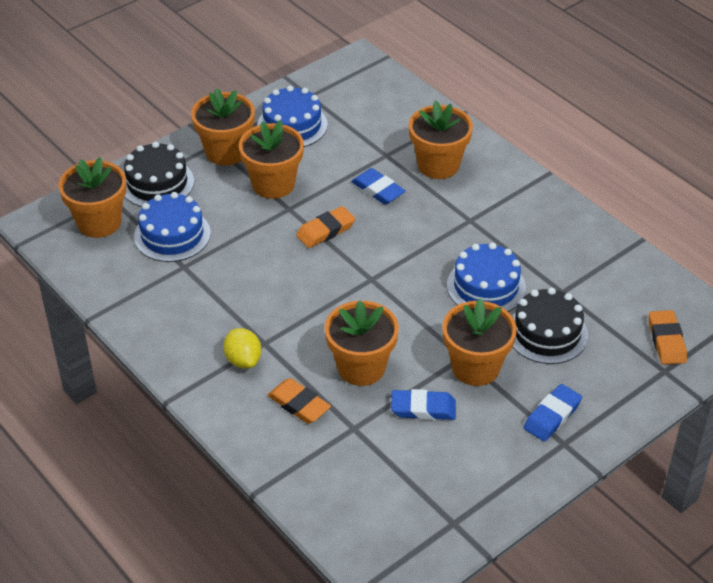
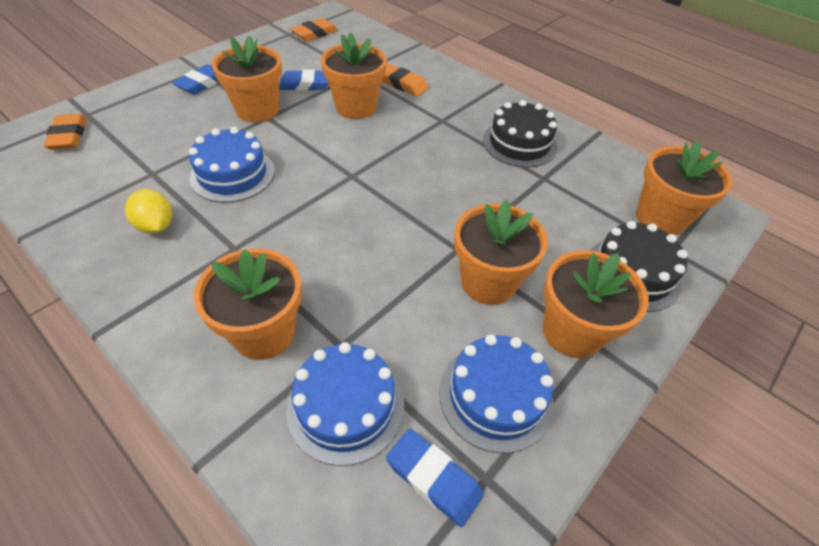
camera: 170 degrees right, 5 degrees up
(172, 235) = (574, 209): blue cake -> blue cake (345, 406)
(243, 360) = (455, 108): yellow lemon -> yellow lemon (156, 226)
(325, 230) = (408, 224): orange eraser -> orange eraser (315, 33)
(378, 190) = (350, 283): blue eraser -> blue eraser (433, 478)
(547, 333) = (183, 137): black cake -> black cake (519, 143)

